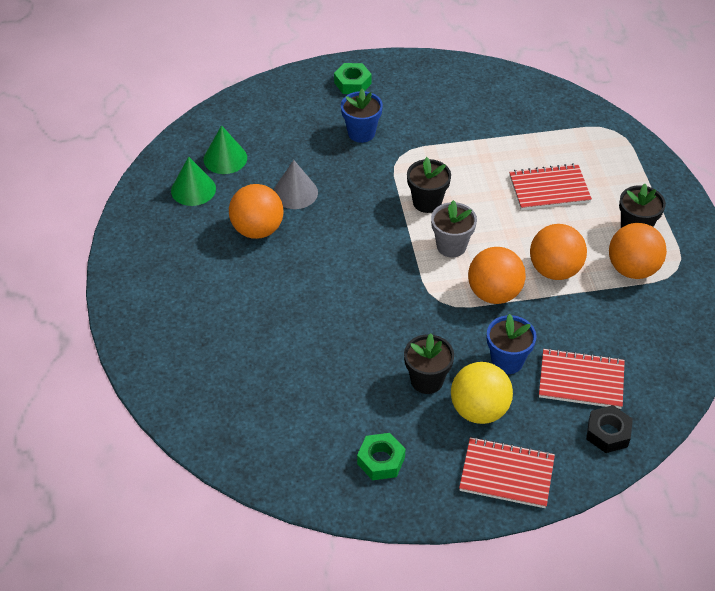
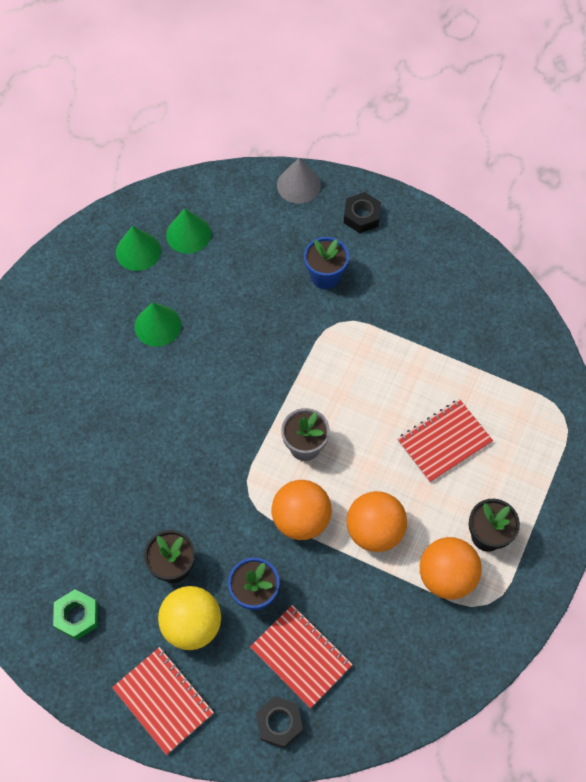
camera: 35 degrees right, 15 degrees up
(257, 229) = (157, 325): orange ball -> green cone
(295, 192) = (218, 306): grey cone -> grey cone (298, 185)
(352, 83) = (361, 216): green nut -> black nut
(427, 202) = (322, 387): black flower pot -> none
(549, 189) = (444, 441): red notebook -> red notebook turned 60 degrees counterclockwise

